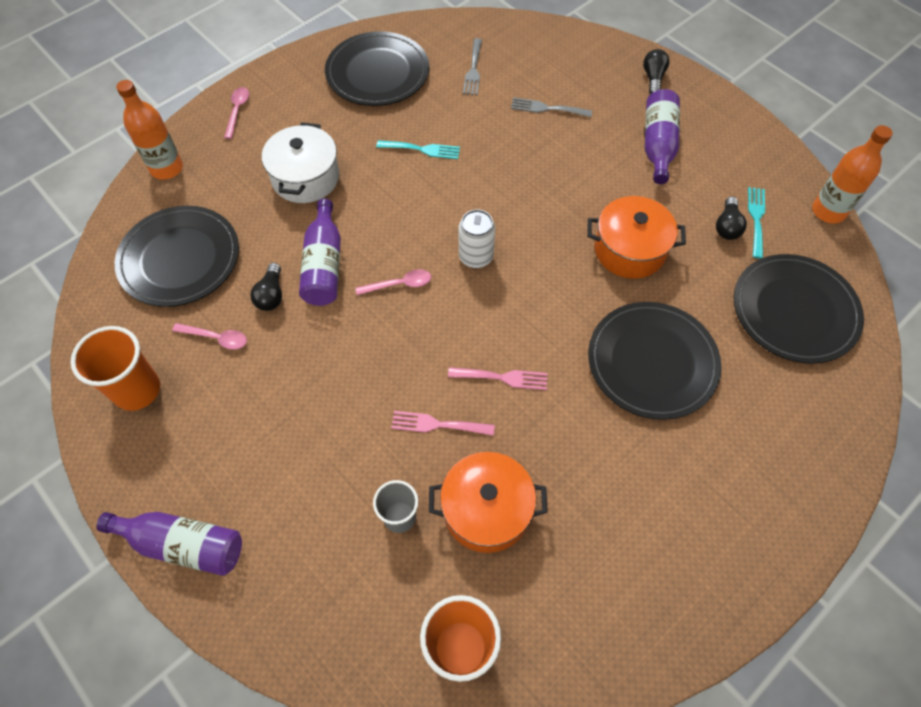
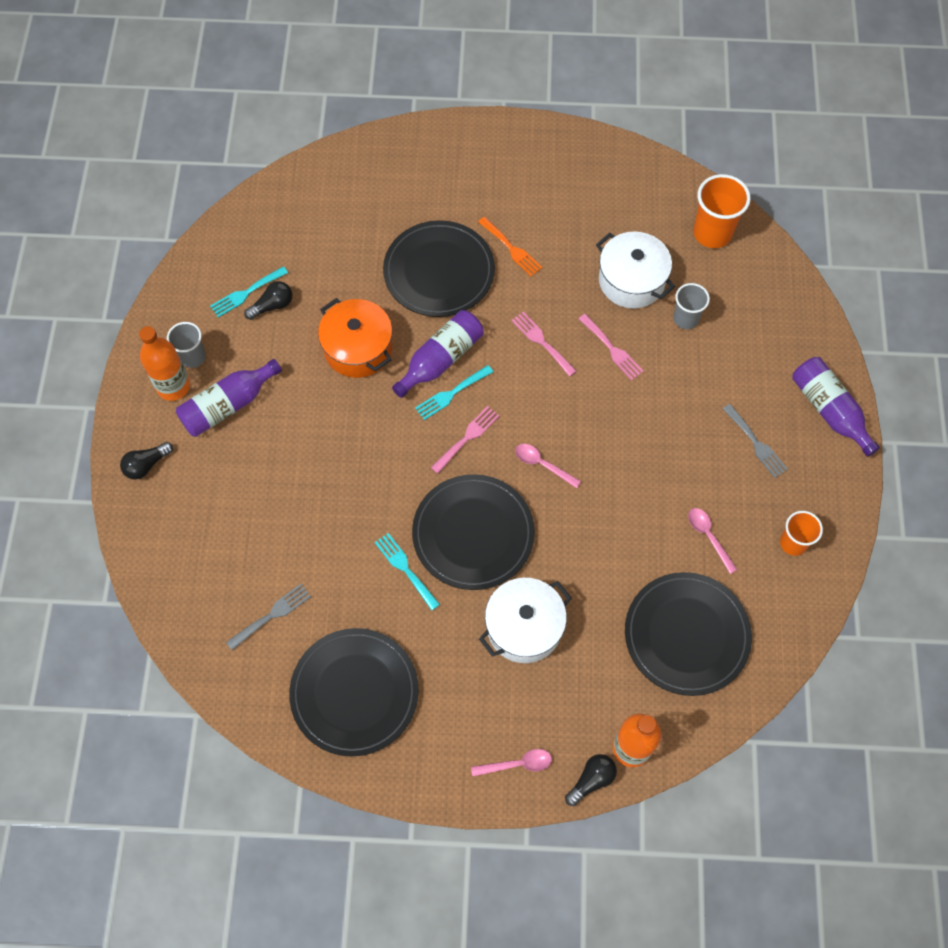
camera: 135 degrees left, 5 degrees up
(137, 390) = (793, 543): orange cup -> orange cup, size x0.64
(237, 111) = (517, 764): pink spoon -> pink spoon turned 150 degrees counterclockwise
(271, 295) = (641, 538): black light bulb -> black light bulb (591, 780)
(324, 265) = (582, 529): purple bottle -> purple bottle (441, 359)
(476, 257) = (467, 437): white can -> pink fork
(486, 510) = (631, 281): orange pot -> white pot
(524, 276) = (451, 394): none -> turquoise fork
(547, 108) = (264, 516): grey fork -> grey fork (756, 443)
(622, 440) = (511, 249): none -> orange fork
(723, 152) = (193, 357): none -> grey cup
(794, 311) = (312, 223): black plate -> black plate (473, 533)
(828, 211) = (193, 256): orange bottle -> orange bottle (173, 386)

